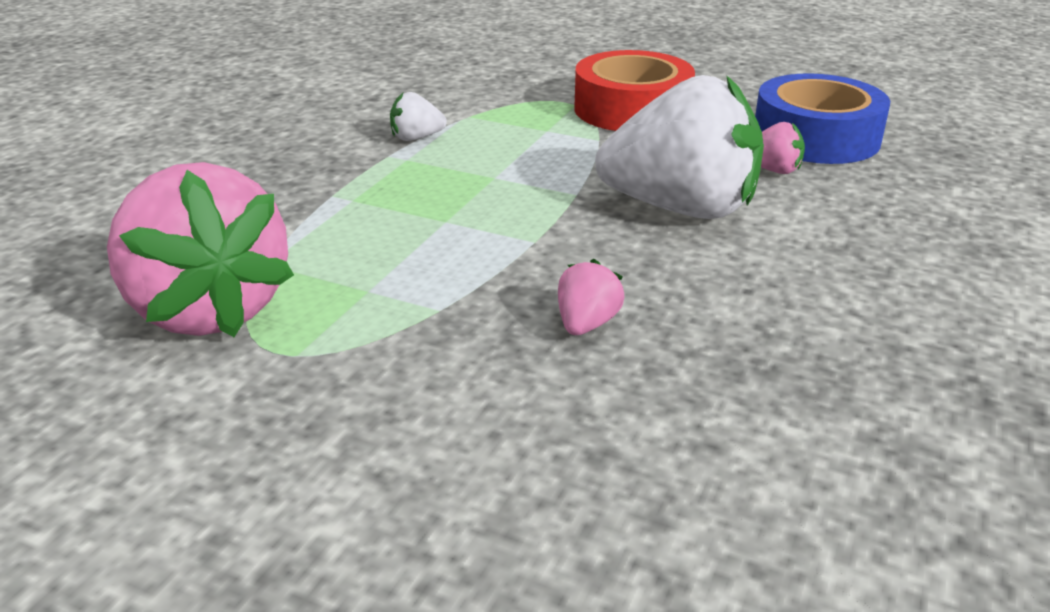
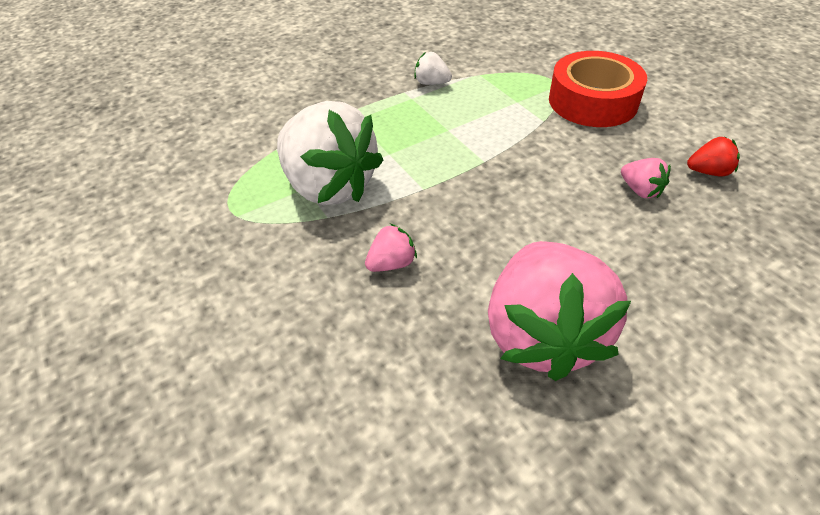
camera: 35 degrees right, 15 degrees up
(209, 310) = (224, 169): pink strawberry -> pink strawberry (542, 334)
(681, 209) = (539, 199): white strawberry -> white strawberry (329, 186)
(816, 137) = (708, 172): blue tape -> red strawberry

